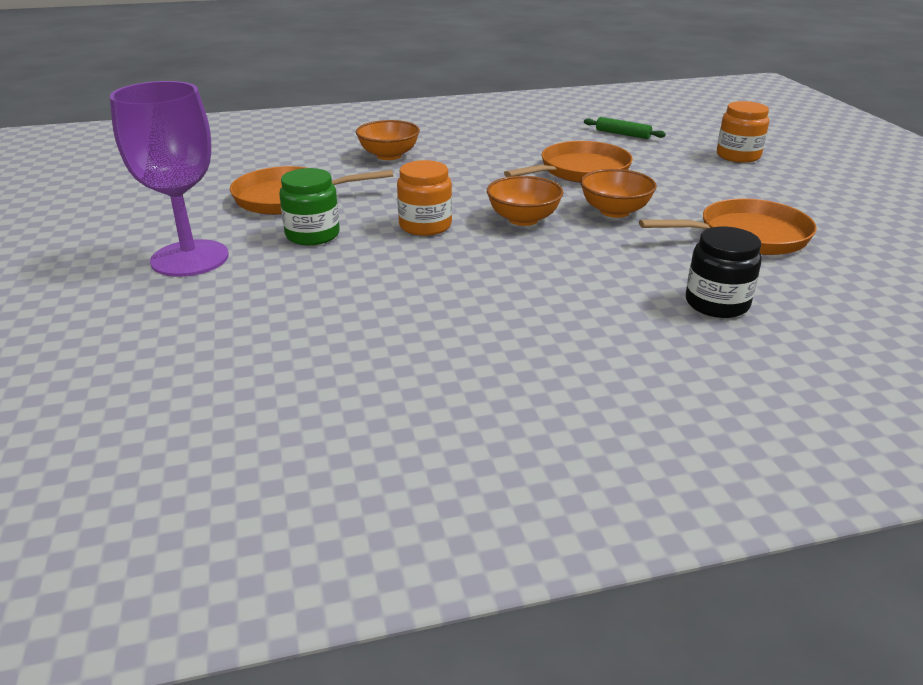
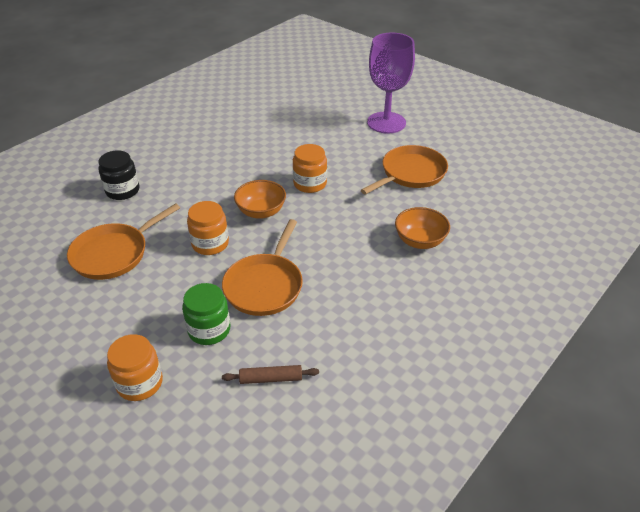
camera: 145 degrees right, 10 degrees up
(312, 235) = (356, 155): green jar -> green jar (209, 330)
(614, 211) = (210, 244): orange bowl -> orange jar
(622, 134) = (271, 379): green rolling pin -> brown rolling pin

